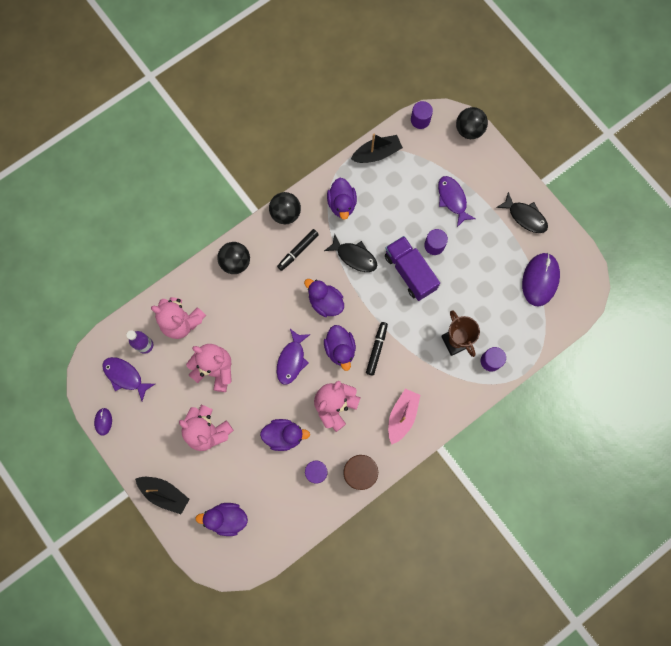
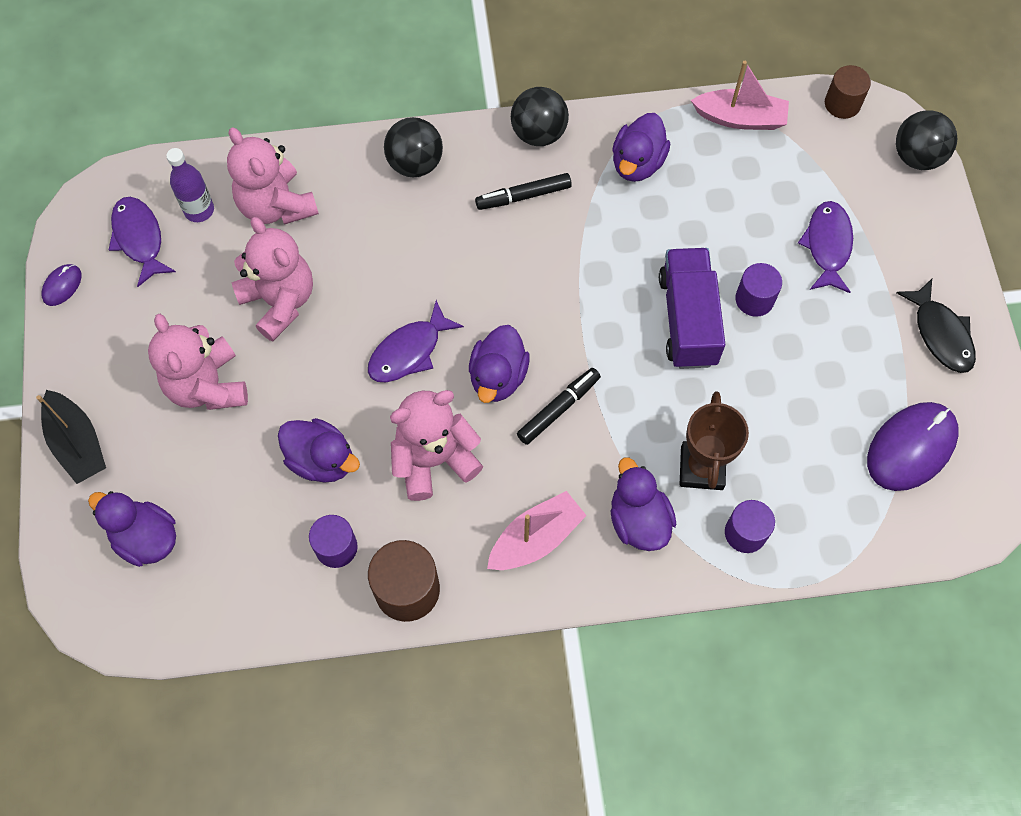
camera: 30 degrees right, 10 degrees down
(325, 302) = (519, 293): purple duck -> purple duck (638, 520)
(354, 256) = (609, 249): black fish -> none
(377, 153) = (740, 118): black boat -> pink boat
(420, 120) = (842, 104): purple cylinder -> brown cylinder

